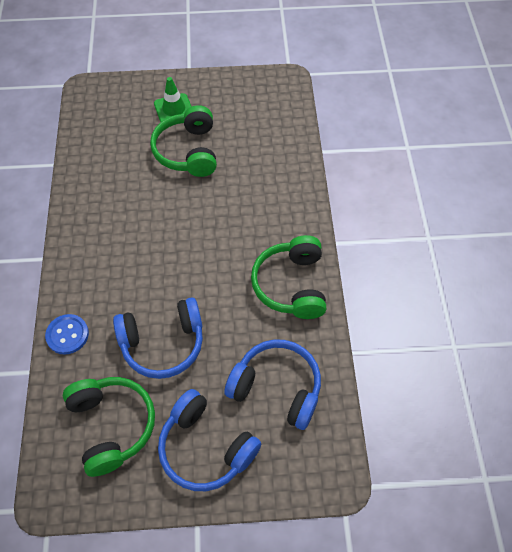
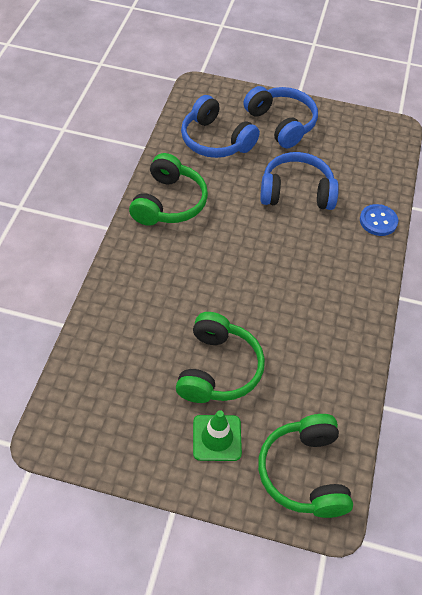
camera: 165 degrees left, 5 degrees down
(112, 425) = (348, 153): green headphones -> green headphones (304, 473)

